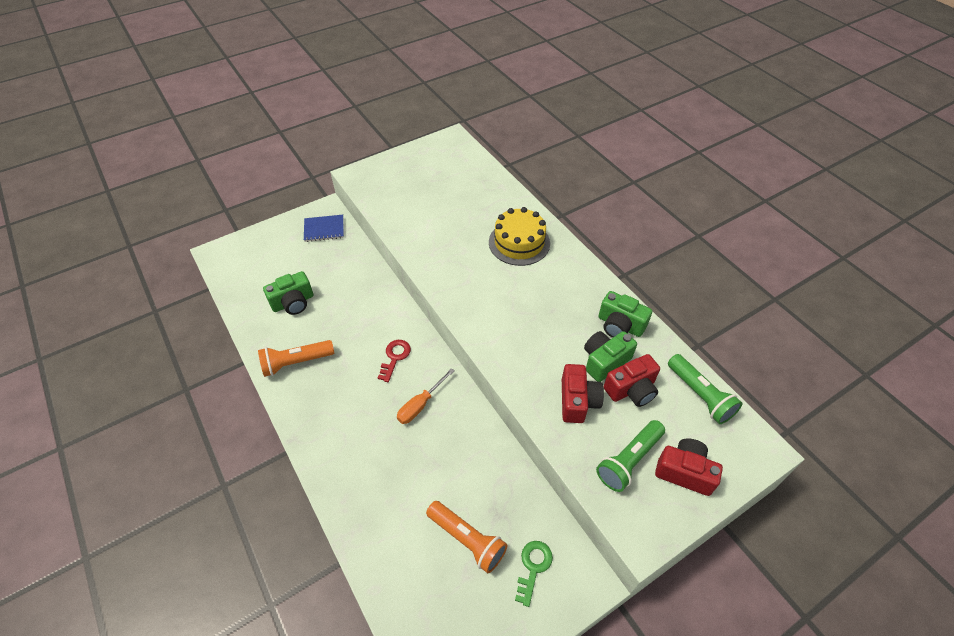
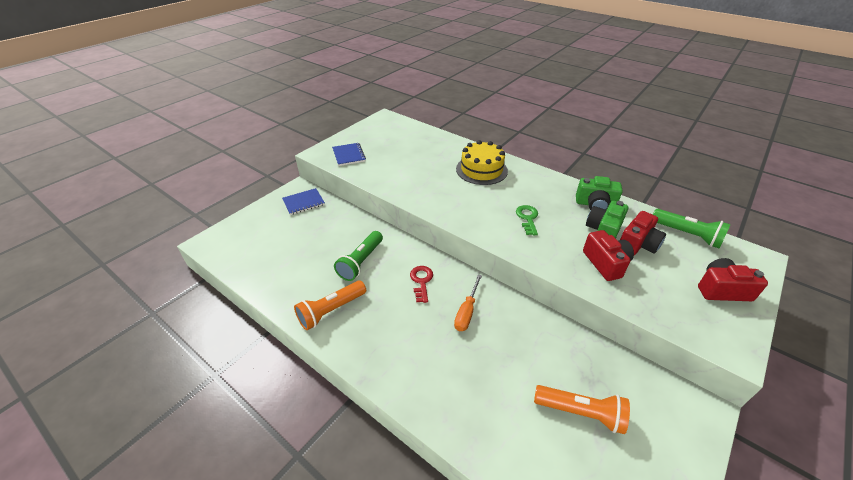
camera: 20 degrees left, 10 degrees down
(293, 302) = (303, 263): green camera -> none
(385, 185) = (349, 155): none -> blue notebook
(533, 567) = (651, 415): green key -> green key (527, 218)
(629, 460) = (677, 294): green flashlight -> green flashlight (361, 262)

